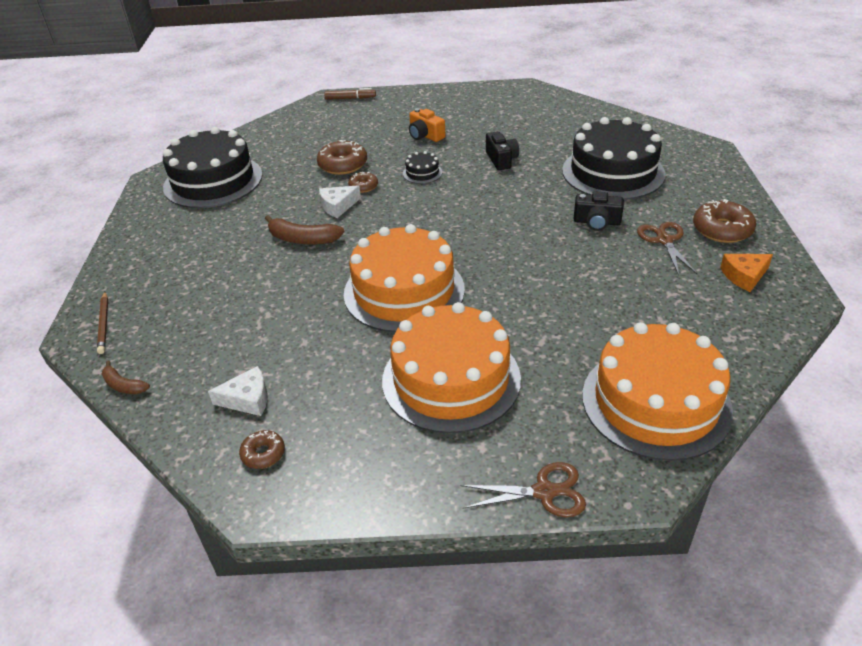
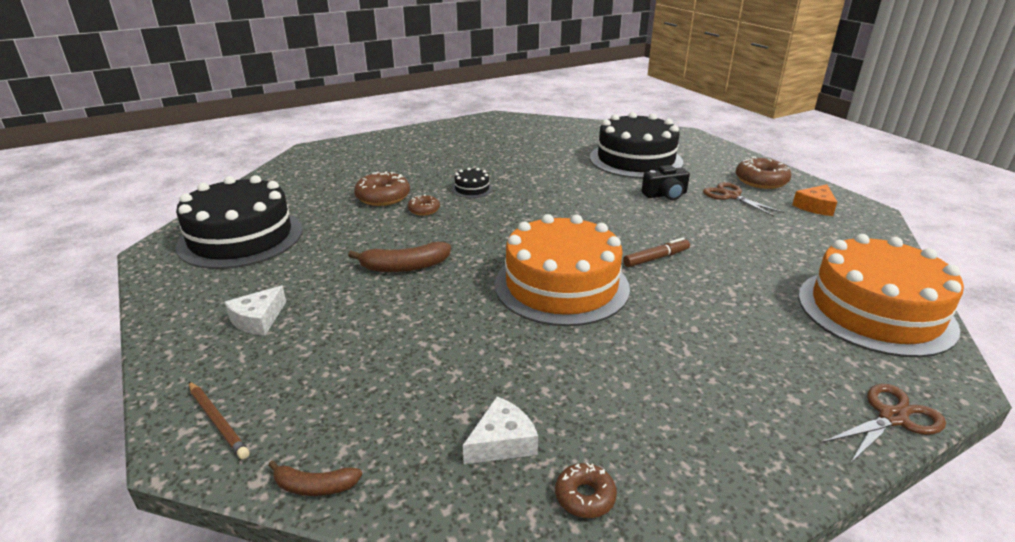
camera: 30 degrees left, 10 degrees down
(338, 206) = (413, 231): white cheese -> white cheese (258, 319)
(350, 98) = (336, 146): brown marker -> brown marker (656, 258)
(425, 135) = (443, 161): orange camera -> none
(451, 379) = (694, 348): orange cake -> none
(501, 159) = (534, 167): black camera -> none

